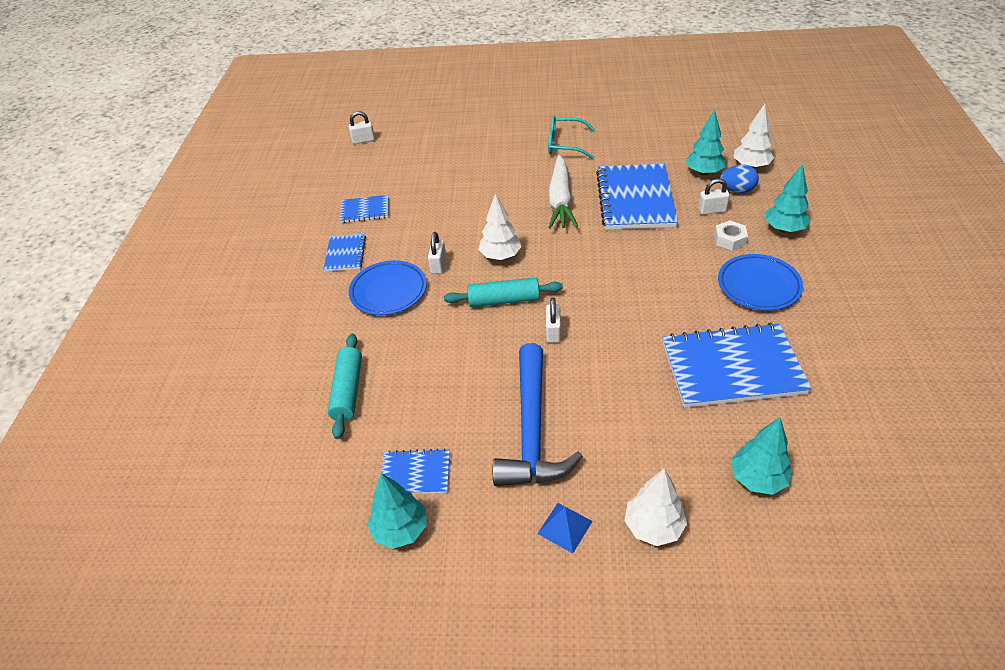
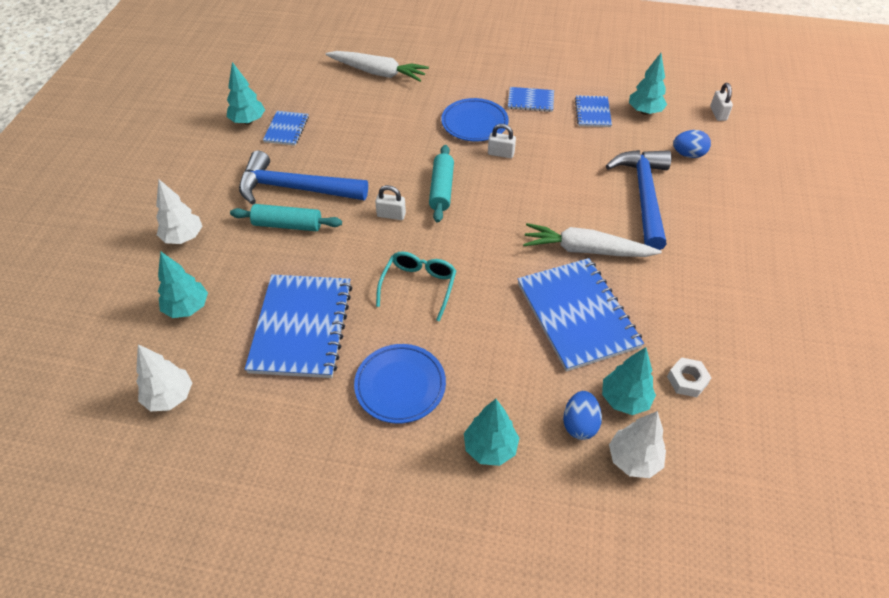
camera: 95 degrees right, 5 degrees up
(282, 399) = (378, 73): none -> white carrot
(348, 391) = (373, 101): turquoise rolling pin -> turquoise rolling pin (287, 225)
(362, 179) = (644, 112): none -> turquoise tree
(423, 154) = (688, 154): none -> blue egg
(484, 174) = (644, 196): none -> blue hammer
(500, 256) = (503, 194): white tree -> white tree (169, 397)
(564, 144) = (702, 272): turquoise glasses -> turquoise glasses (419, 286)
(565, 527) = (208, 193): blue pyramid -> none
(635, 199) = (577, 315): blue notebook -> blue notebook turned 60 degrees clockwise
(712, 210) = (542, 383): white padlock -> none
(729, 239) = (483, 384): white nut -> white nut (687, 380)

